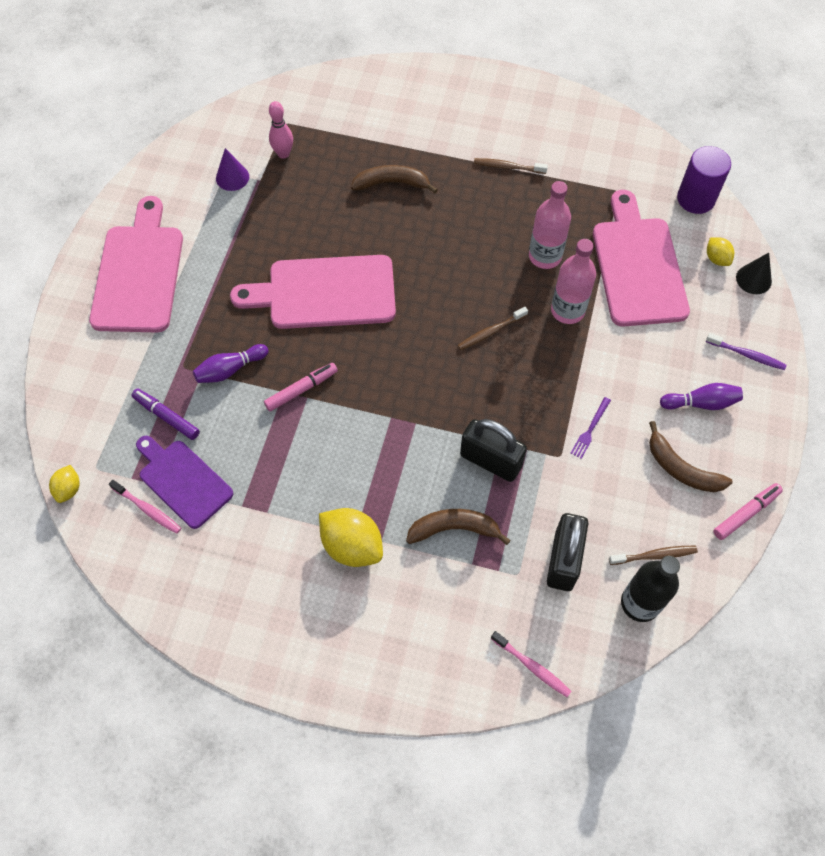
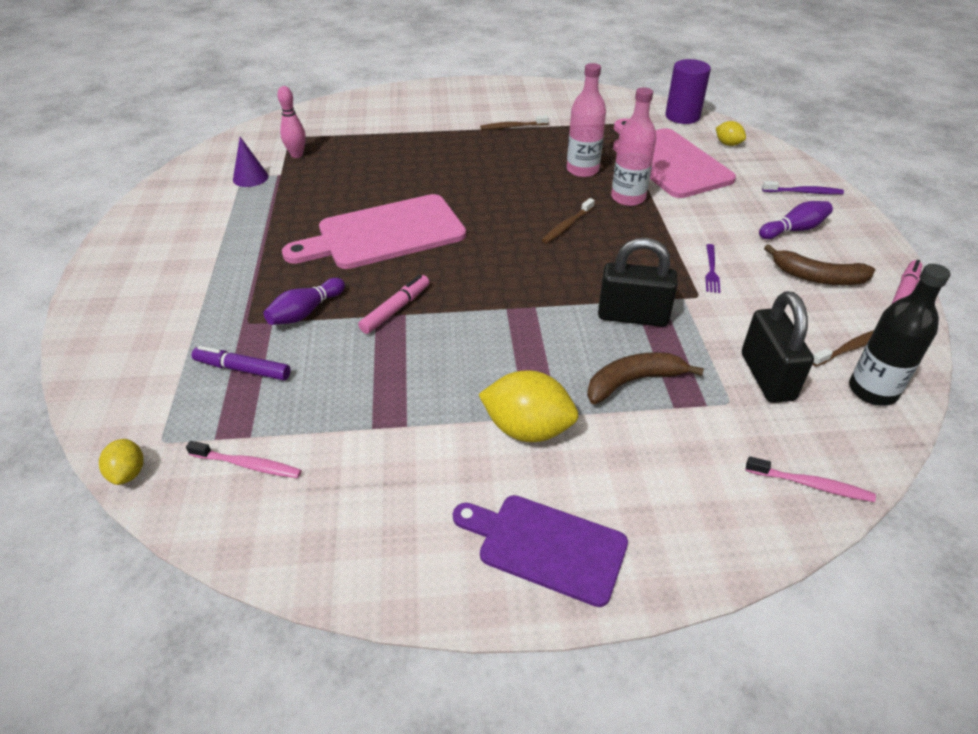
camera: 20 degrees left, 20 degrees down
(139, 273) = (169, 261): pink cutting board -> none
(183, 481) = (286, 423): purple cutting board -> purple cutting board (546, 546)
(391, 183) = (412, 154): brown banana -> none
(753, 279) = (767, 149): black cone -> none

